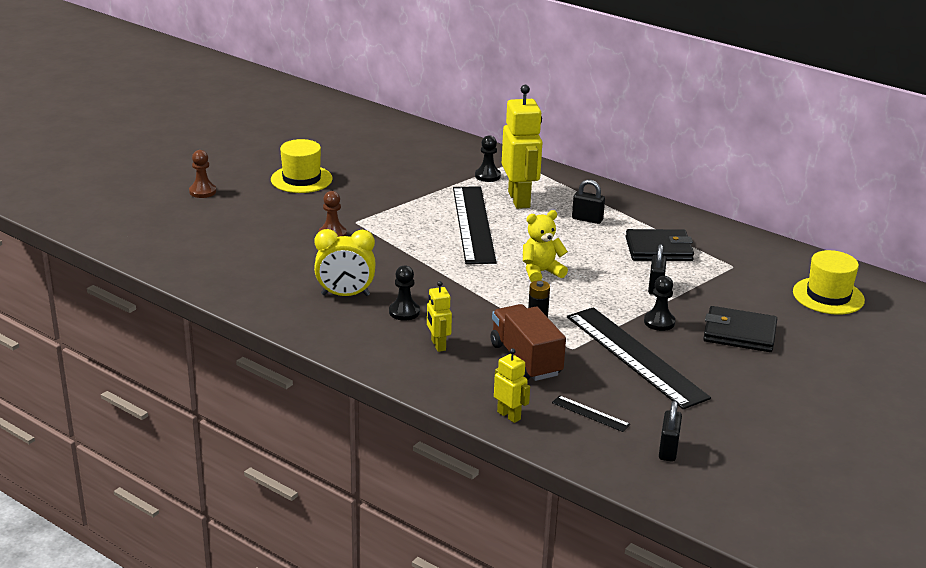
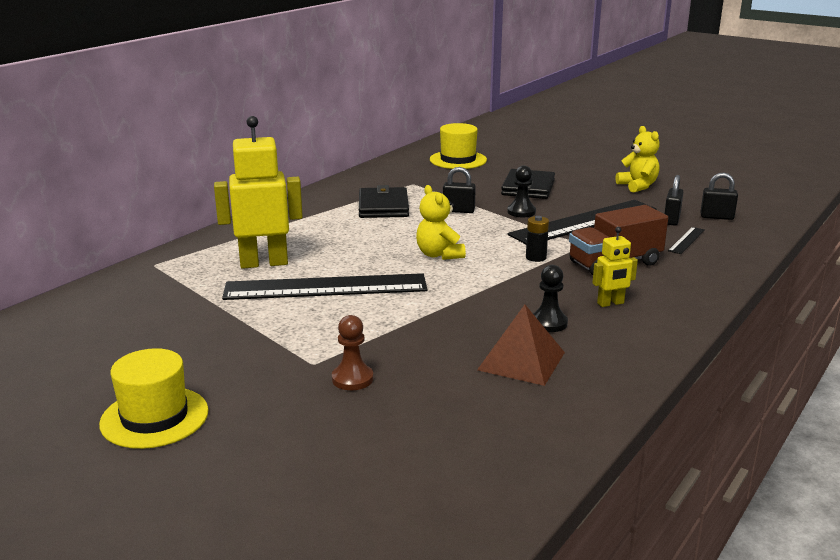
camera: 90 degrees left, 5 degrees down
(202, 191) = (174, 525): brown pawn -> none
(345, 295) = (521, 361): yellow clock -> brown pyramid
(487, 176) = (191, 280): black pawn -> none
(509, 415) = (715, 271): yellow robot -> none
(587, 219) = (317, 232): black padlock -> black padlock (671, 220)
(769, 410) = (638, 186): none -> yellow teddy bear

